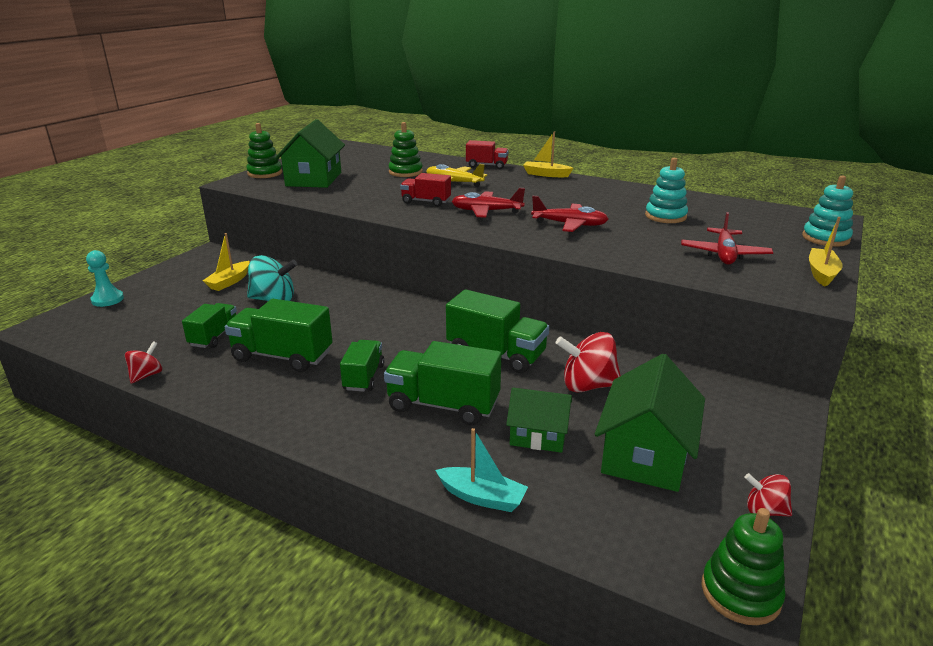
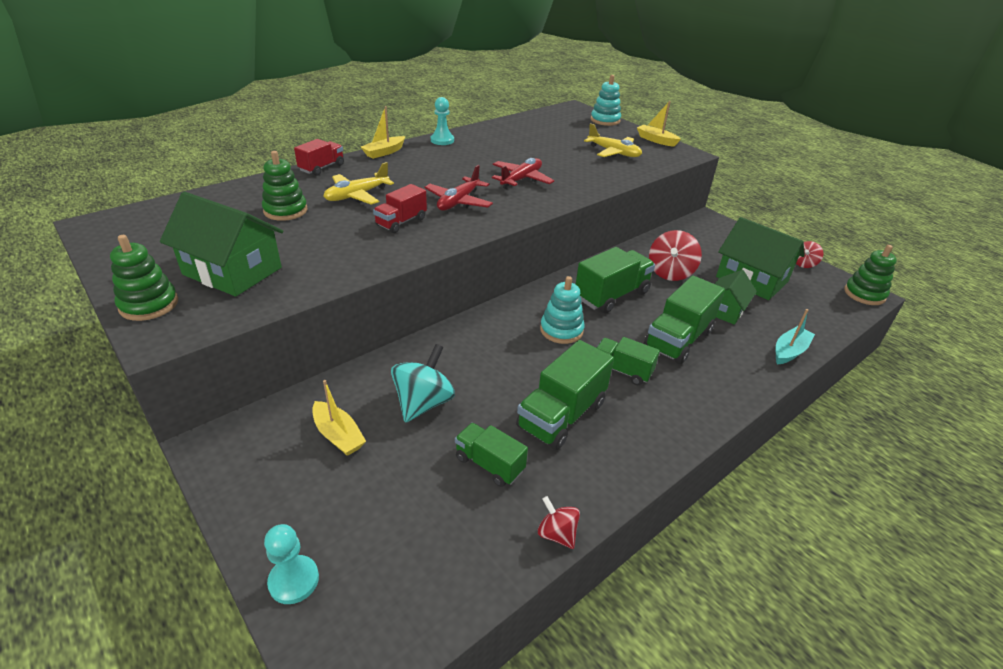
camera: 70 degrees left, 10 degrees up
(607, 185) = (442, 140): none -> turquoise pawn
(665, 216) = (531, 145): turquoise stacking toy -> turquoise stacking toy (561, 330)
(724, 254) = (613, 152): red plane -> yellow plane

